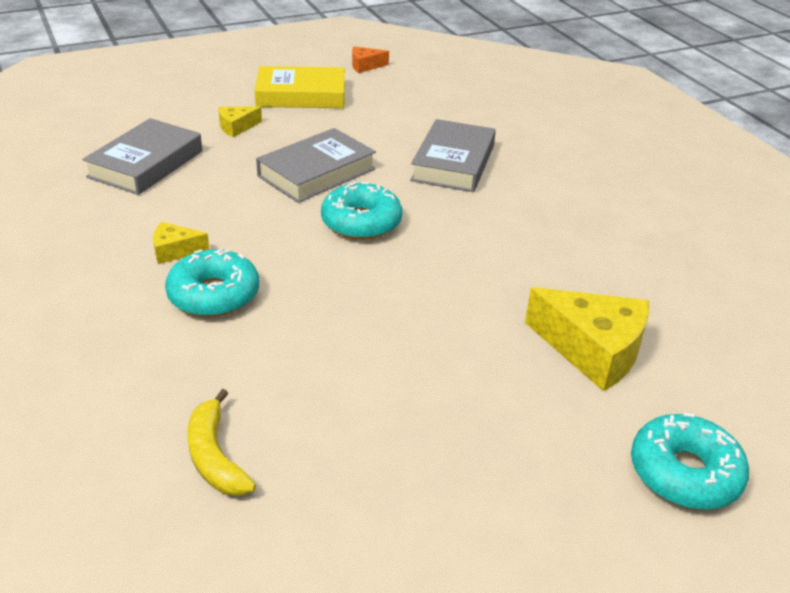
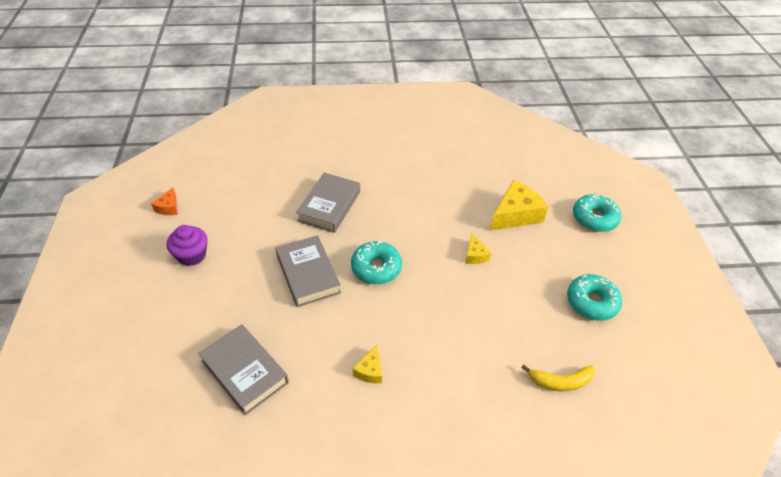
camera: 70 degrees left, 10 degrees up
(214, 295) = (425, 358): turquoise donut -> turquoise donut (591, 302)
(236, 127) = (219, 304): yellow cheese -> yellow cheese (475, 255)
(301, 95) = (191, 255): yellow book -> purple cupcake
(453, 163) = (329, 206): grey book -> grey book turned 75 degrees clockwise

